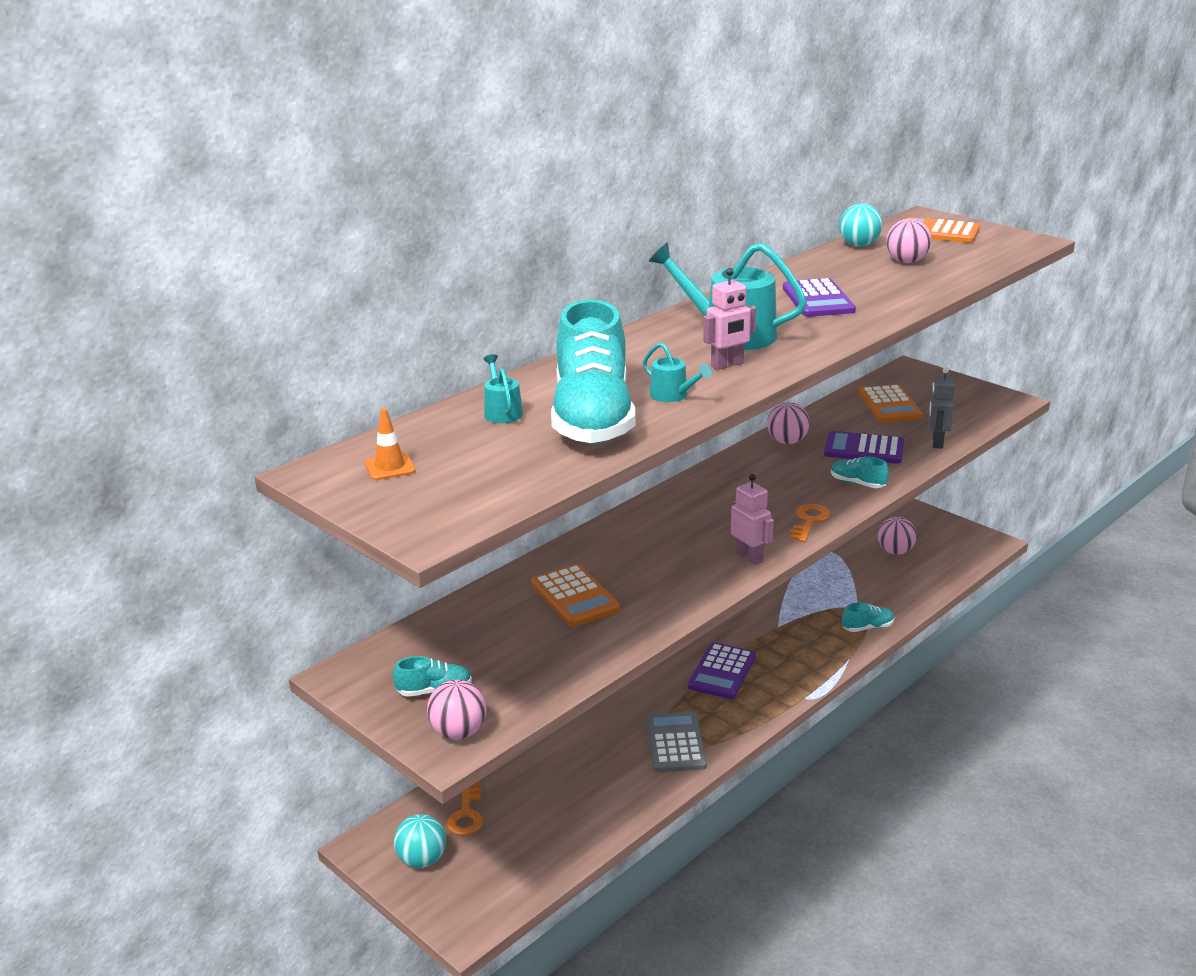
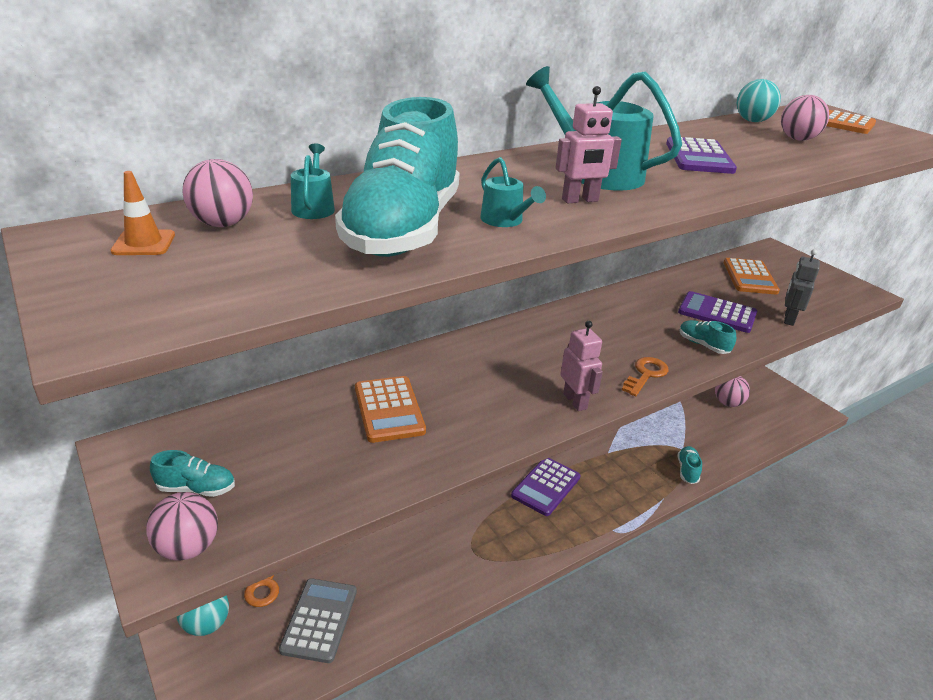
camera: 10 degrees right, 5 degrees up
(675, 743) = (481, 551): grey calculator -> grey calculator (319, 620)
(787, 441) = (647, 294): pink ball -> pink ball (223, 224)
(867, 627) = (687, 470): turquoise shoe -> turquoise shoe turned 75 degrees counterclockwise

